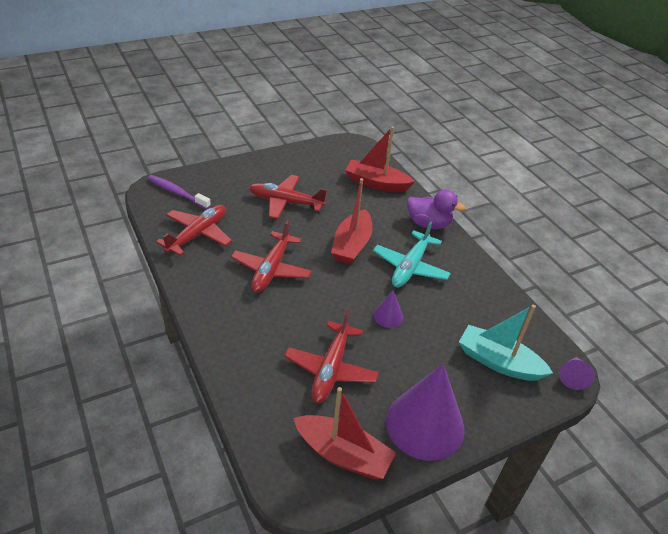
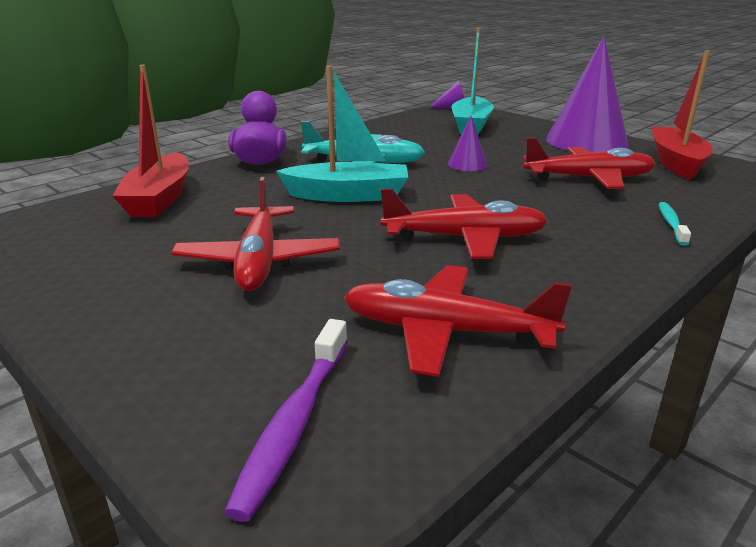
camera: 105 degrees left, 15 degrees down
(238, 364) = (671, 224): none -> turquoise toothbrush
(352, 245) = (348, 195): red boat -> turquoise boat

